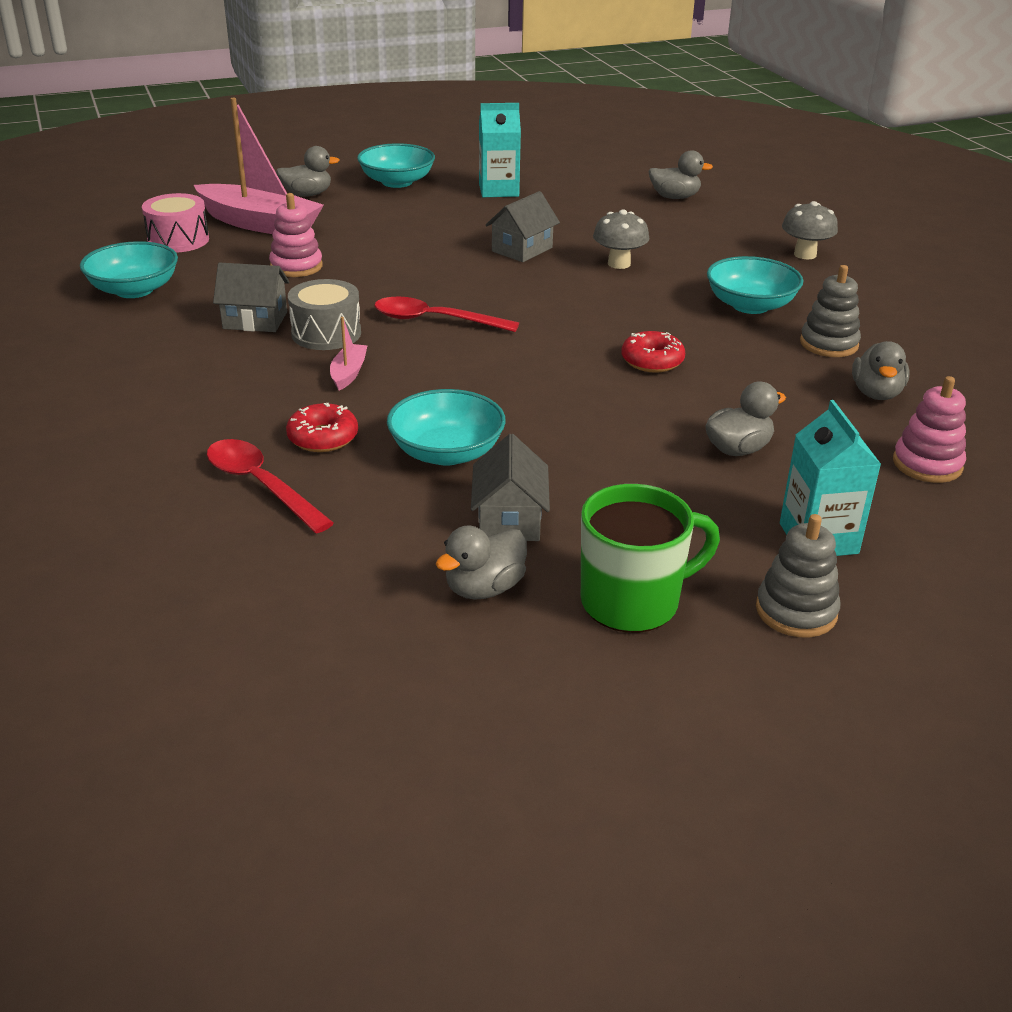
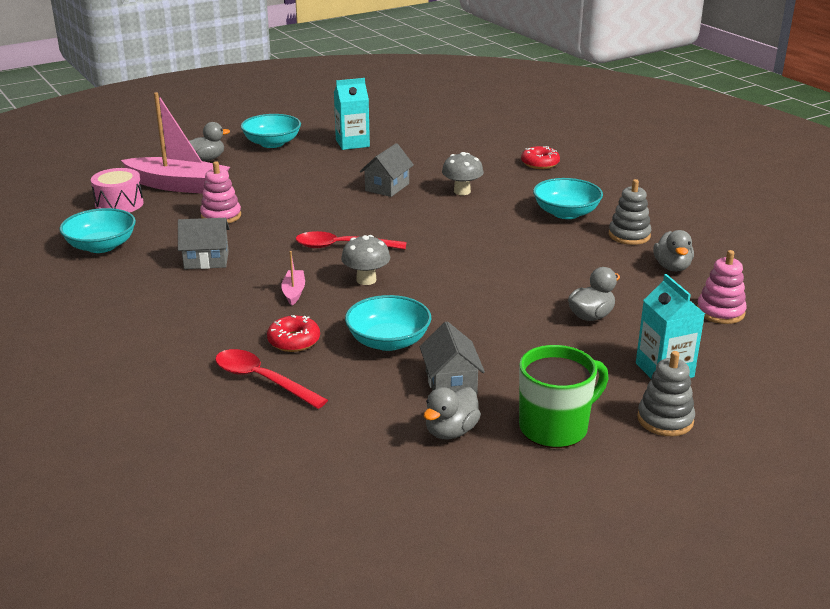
camera: 10 degrees left, 5 degrees down
(326, 333) = (265, 264): grey drum -> none
(652, 361) = (510, 260): red donut -> red donut (540, 163)
(674, 197) = (485, 137): grey duck -> none
(805, 254) = (592, 172): grey mushroom -> grey mushroom (366, 280)

